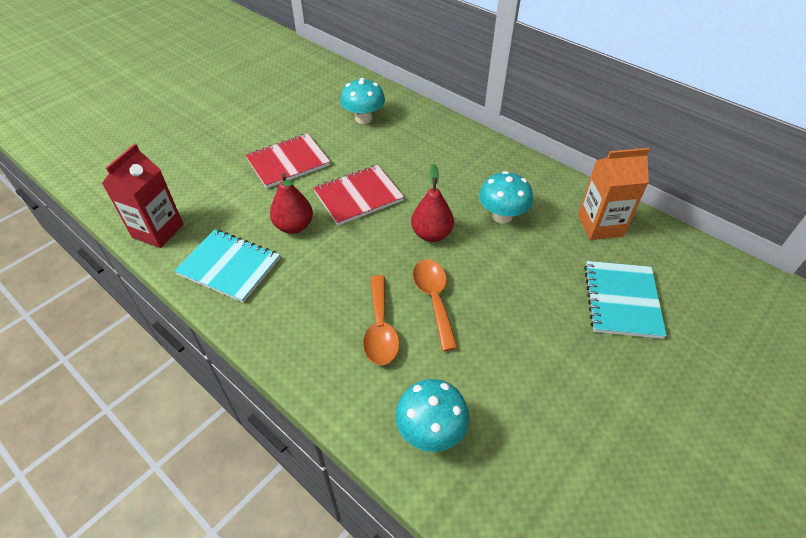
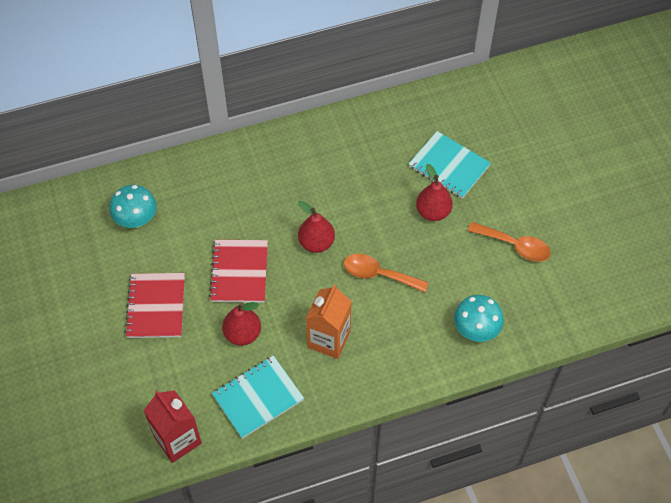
camera: 60 degrees left, 10 degrees up
(380, 329) = (383, 320): orange spoon -> orange spoon (515, 246)
(502, 216) = (329, 186): turquoise mushroom -> none
(551, 312) = (433, 212): none -> red pear
(600, 225) = (380, 132): orange carton -> orange carton (329, 339)

